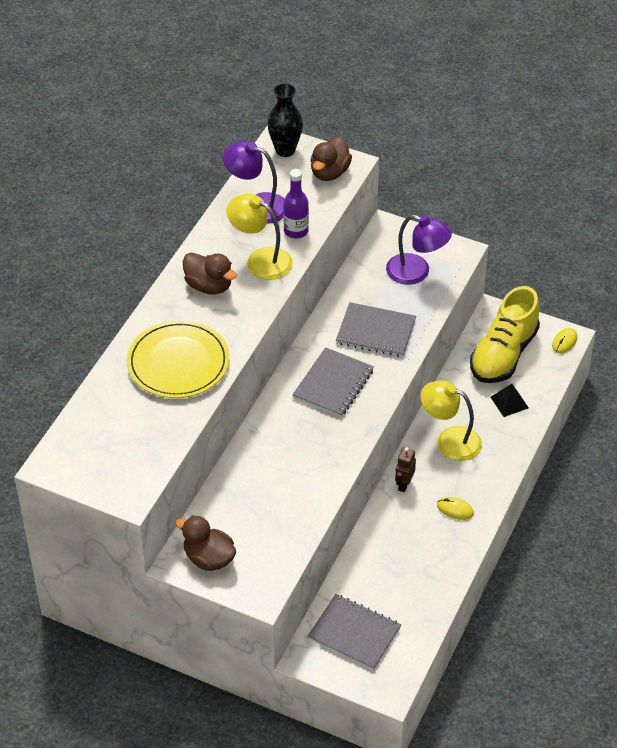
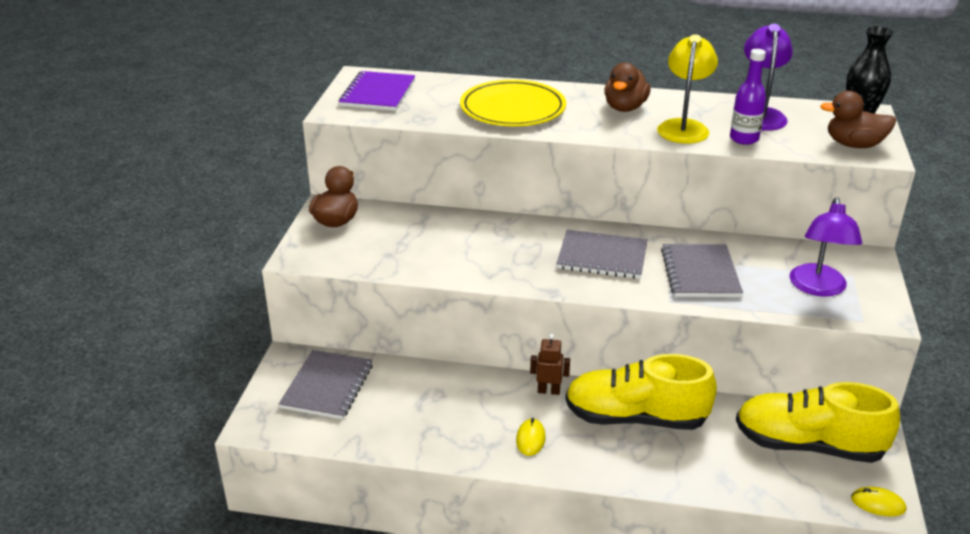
camera: 75 degrees right, 15 degrees down
(102, 457) = (378, 93): none -> purple notebook
(450, 440) = (635, 418): yellow lamp -> yellow shoe
(509, 402) = (730, 463): black pyramid -> none

